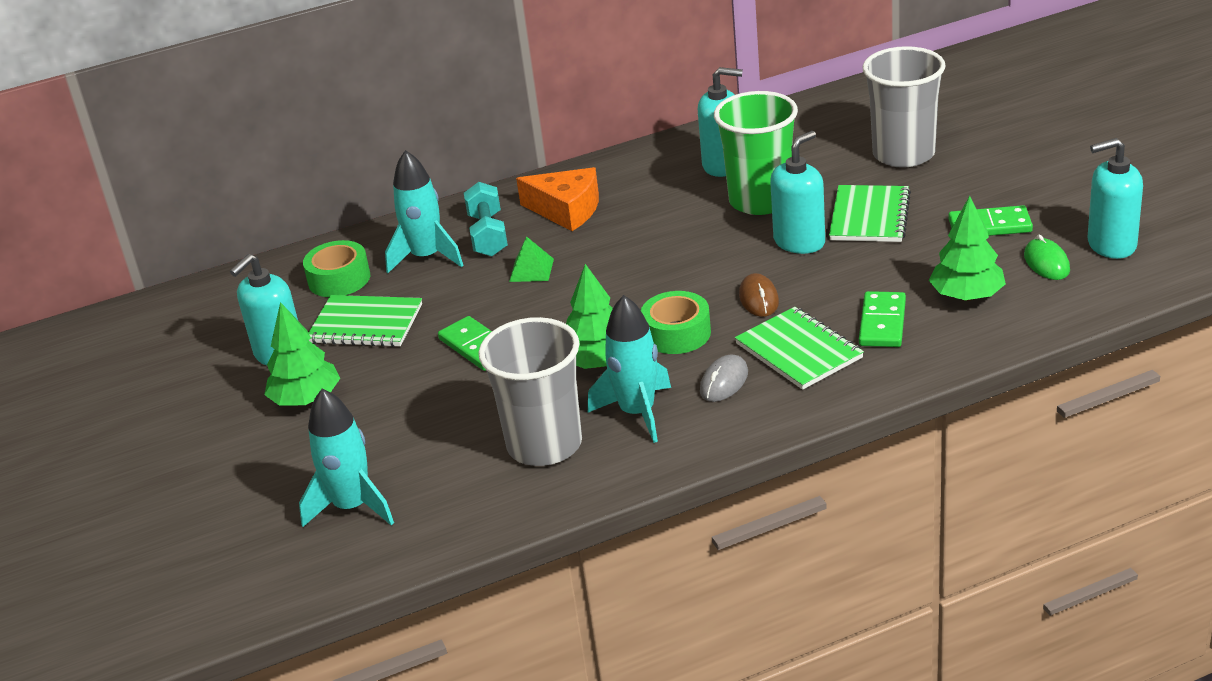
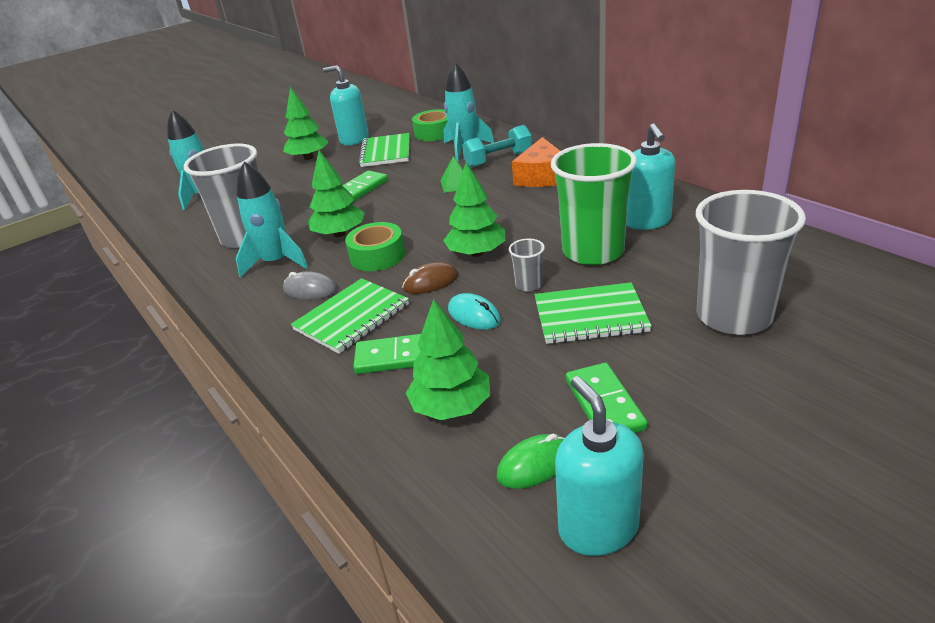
camera: 75 degrees right, 0 degrees up
(717, 267) = (476, 253): none -> green tree
(799, 242) = (529, 285): turquoise soap dispenser -> grey cup
(835, 276) = (474, 315): none -> turquoise mouse

